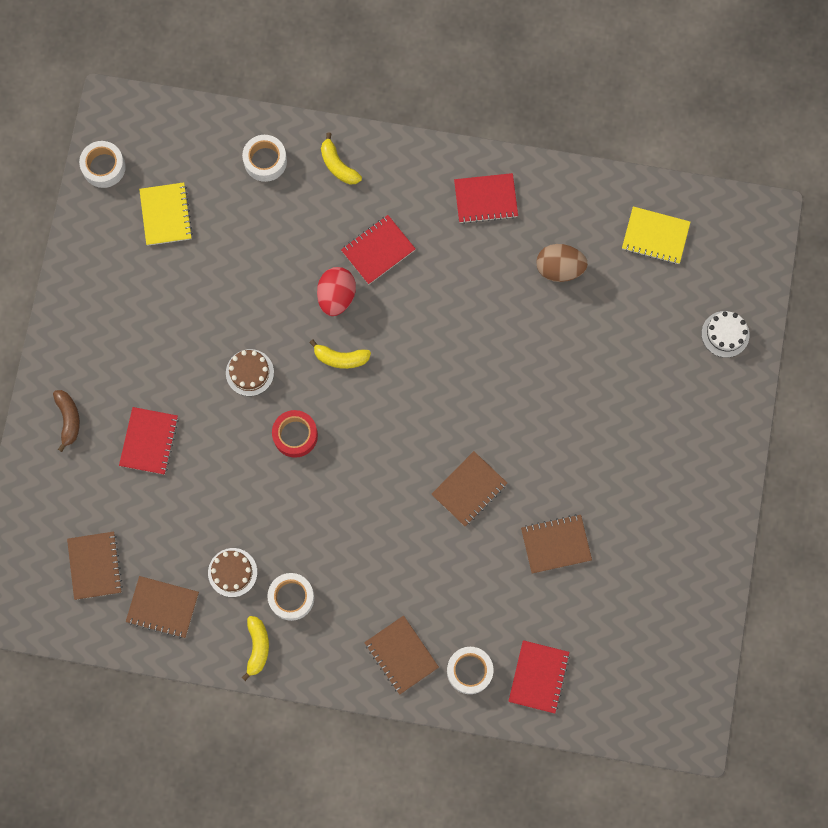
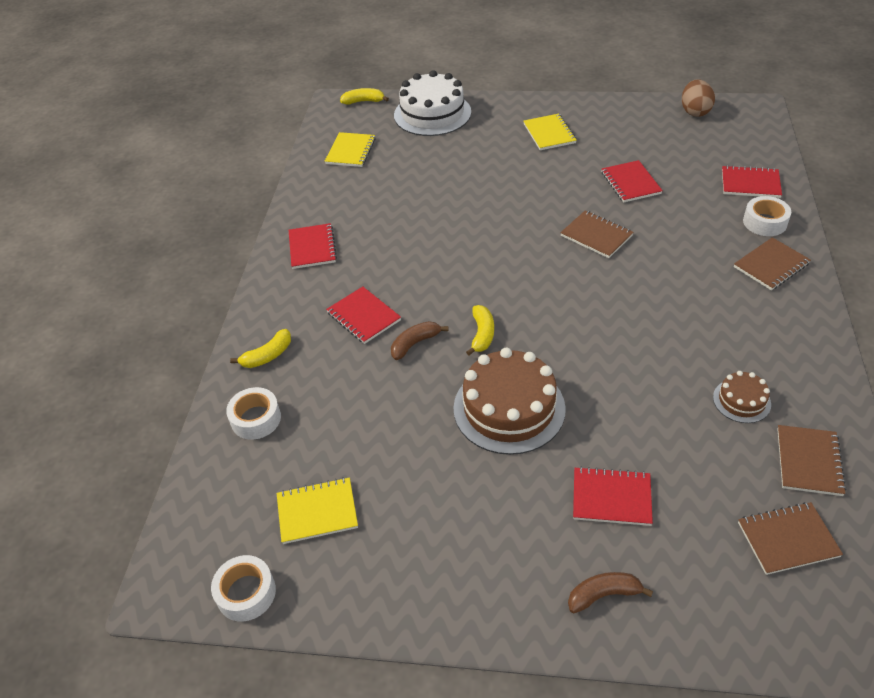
camera: 90 degrees left, 30 degrees down
(249, 372) = (509, 408): brown cake -> brown cake, size x2.03
(257, 647) = (814, 371): yellow banana -> yellow banana (363, 101)
(291, 597) = (749, 349): white tape -> none
(295, 435) = (573, 362): red tape -> none
(336, 296) = (415, 344): red egg -> brown banana
(556, 544) = (630, 183): brown notebook -> red notebook
(559, 268) = (380, 199): brown egg -> brown egg (695, 111)
(665, 469) = (549, 133): none -> yellow notebook
(725, 334) = (432, 114): white cake -> white cake, size x2.03

